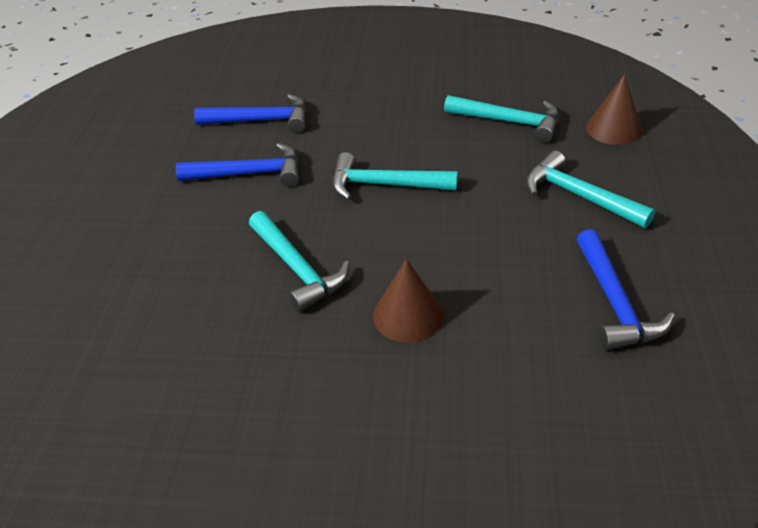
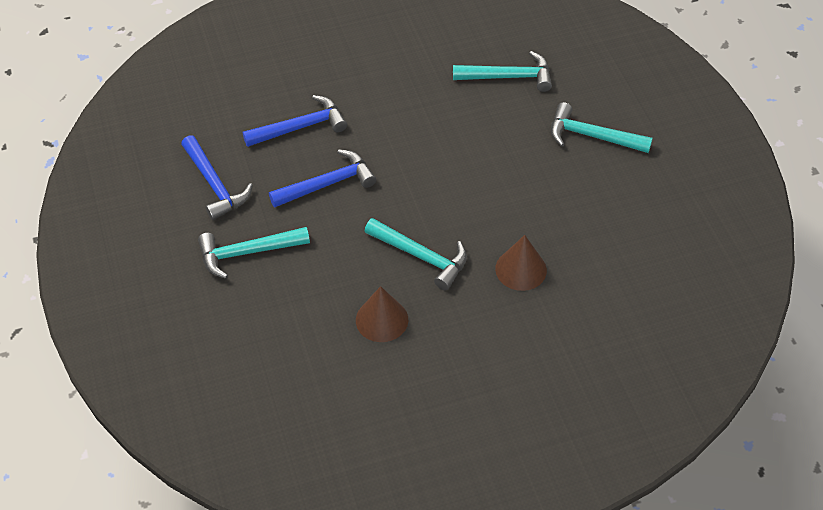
camera: 25 degrees left, 10 degrees up
(384, 185) = (443, 165): turquoise hammer -> turquoise hammer (247, 253)
(614, 128) = (591, 64): brown cone -> brown cone (382, 319)
(614, 302) = (650, 218): blue hammer -> blue hammer (215, 185)

